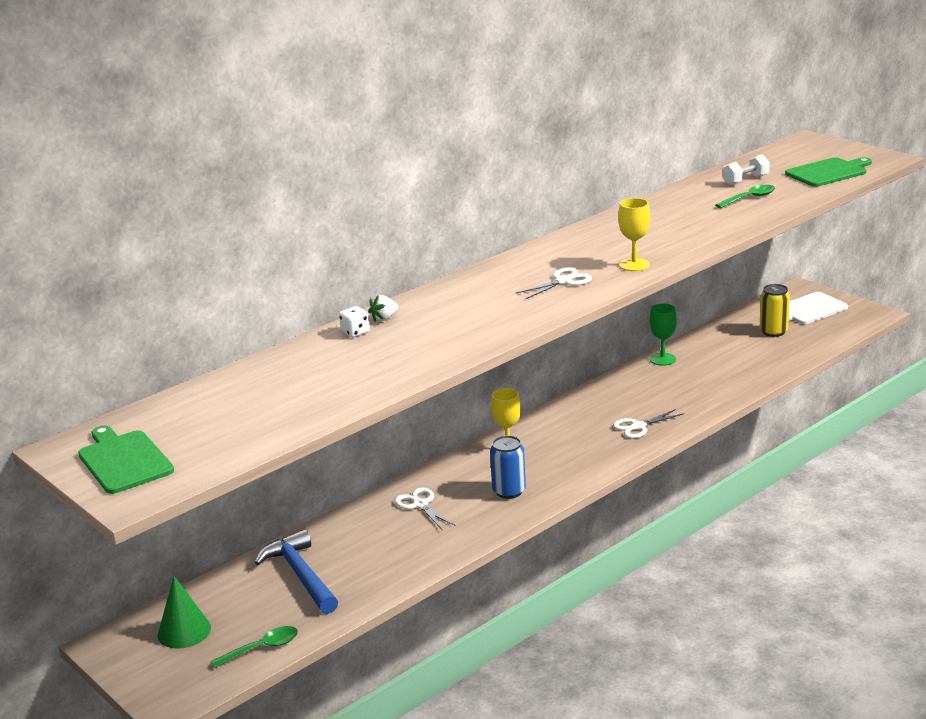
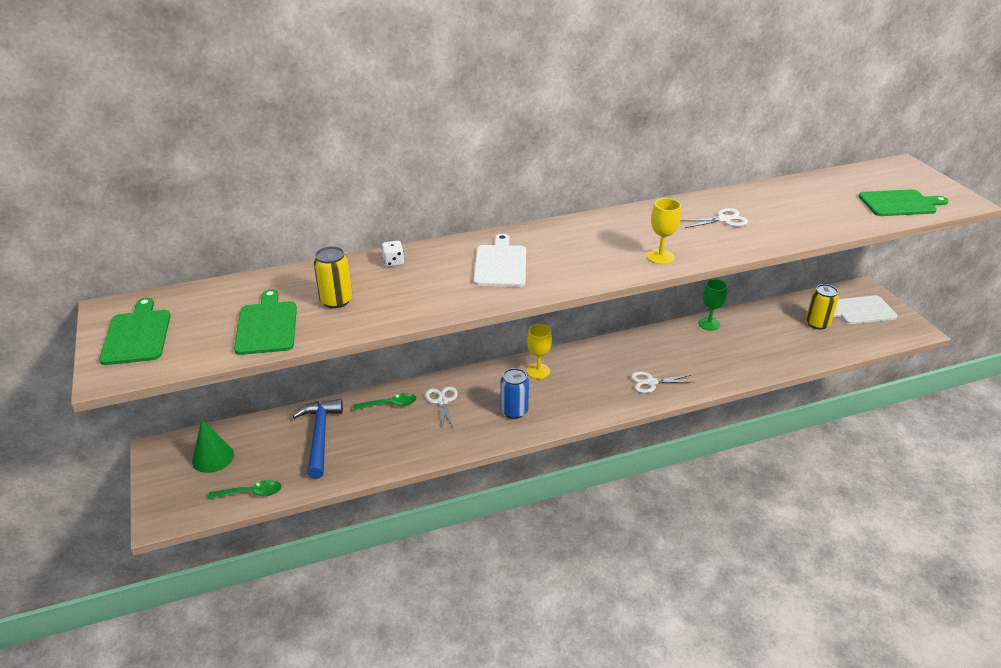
camera: 20 degrees right, 10 degrees up
(269, 416) = (267, 326): none -> green cutting board
(325, 378) = (336, 301): none -> yellow can
(384, 318) = (425, 255): white strawberry -> none
(475, 308) = (500, 264): none -> white cutting board
(563, 281) = (589, 257): white scissors -> white scissors (723, 219)
(745, 180) = (818, 194): white dumbbell -> none
(749, 198) = (808, 213): green spoon -> green spoon (389, 405)

